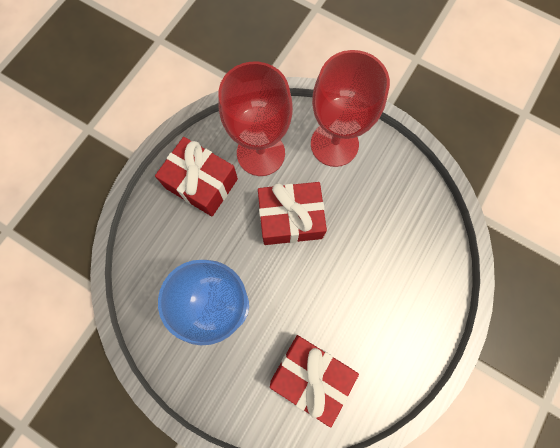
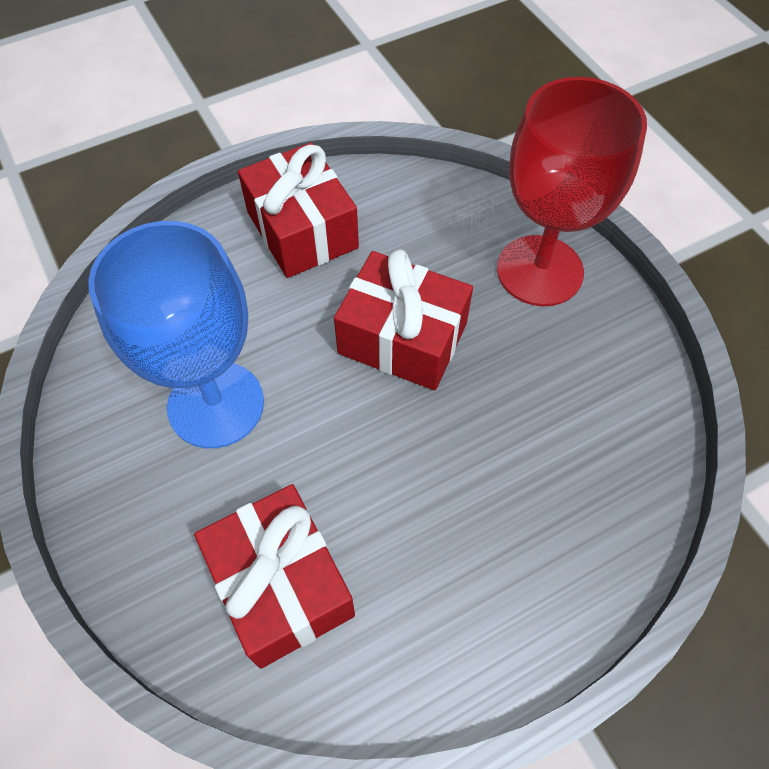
camera: 30 degrees right, 15 degrees down
(261, 153) = (415, 231): red goblet -> none

